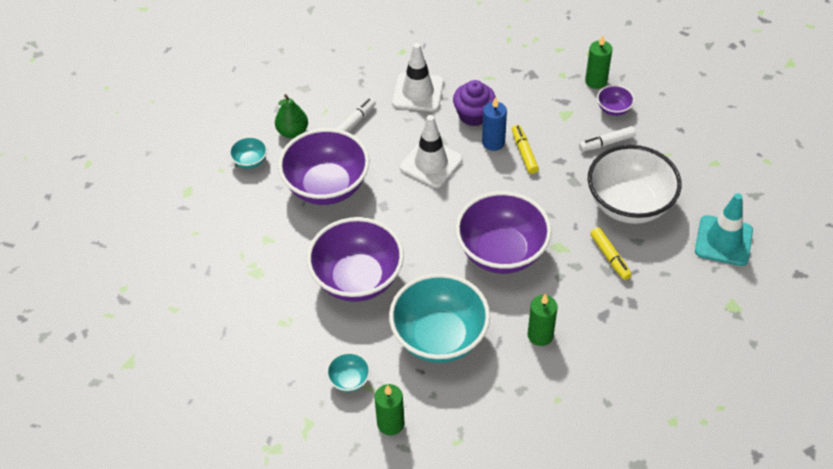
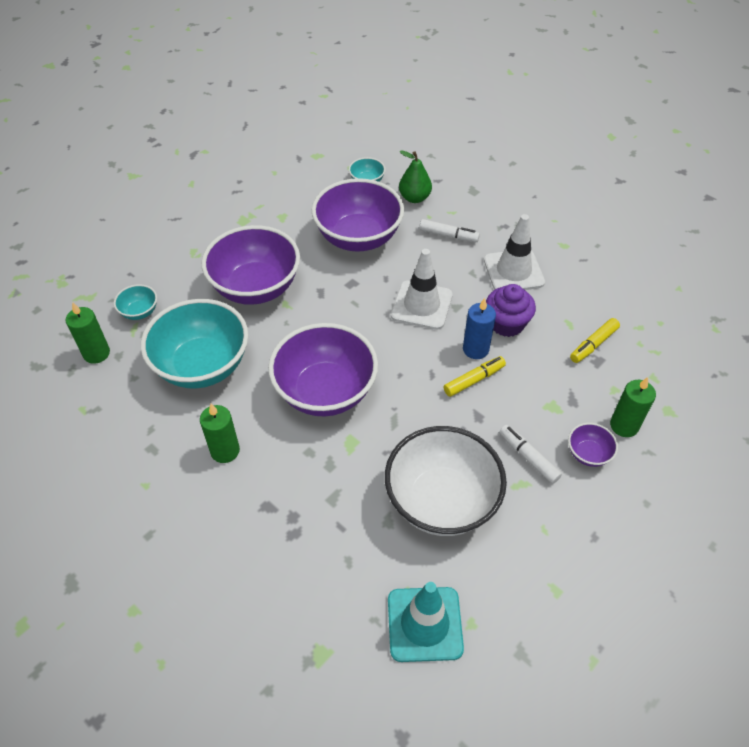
camera: 70 degrees right, 0 degrees up
(610, 257) = (353, 496): yellow marker -> yellow marker (593, 344)

